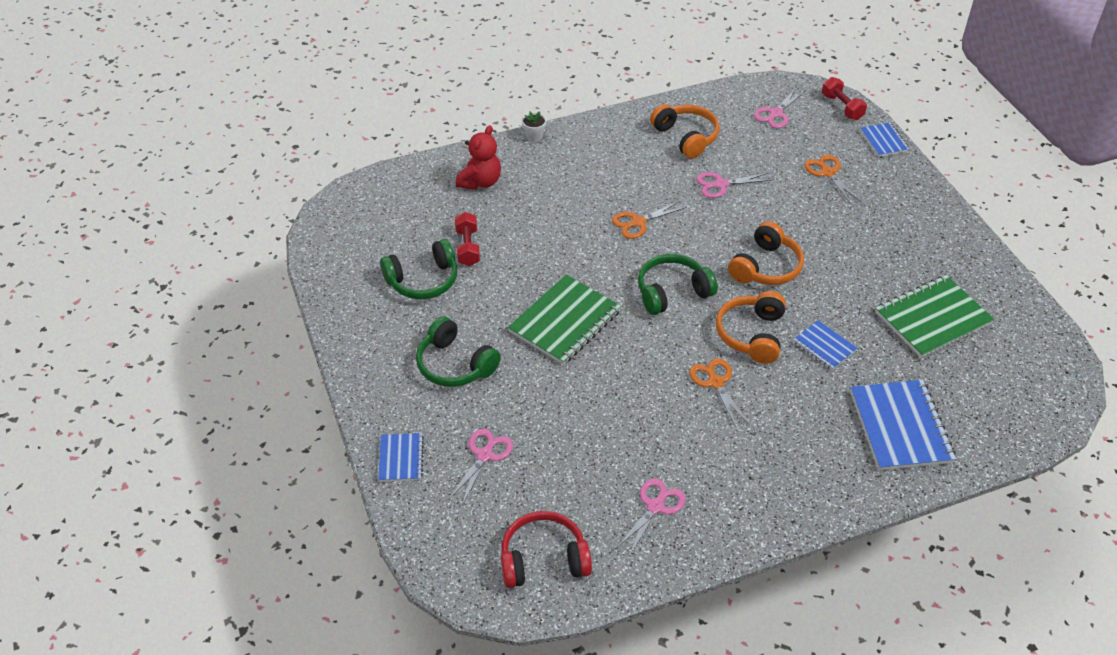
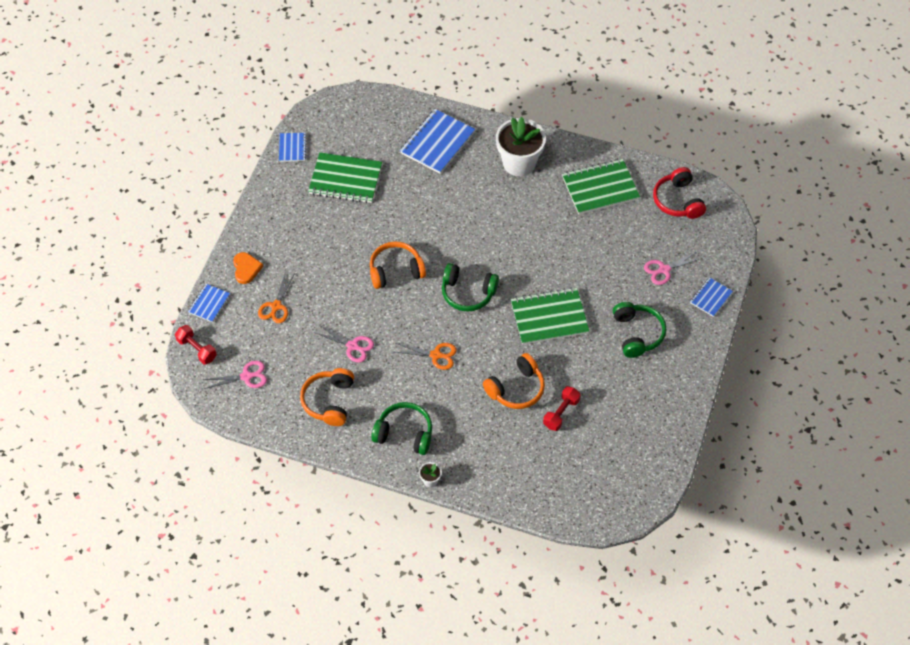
camera: 140 degrees left, 10 degrees up
(423, 280) = (610, 407): green headphones -> green headphones (404, 433)
(480, 182) = (505, 464): red teddy bear -> none
(543, 559) = (678, 201): red headphones -> red headphones turned 45 degrees clockwise
(655, 506) = (600, 188): pink scissors -> green notebook
(715, 382) = (503, 226): orange scissors -> none
(751, 334) = (453, 237): orange headphones -> orange headphones (516, 389)
(783, 469) = (519, 163): none -> white flower pot
(824, 346) = (422, 205): blue notebook -> blue notebook (292, 148)
(842, 107) = (197, 349): red dumbbell -> red dumbbell turned 60 degrees counterclockwise
(897, 183) = (246, 269): none -> orange heart

